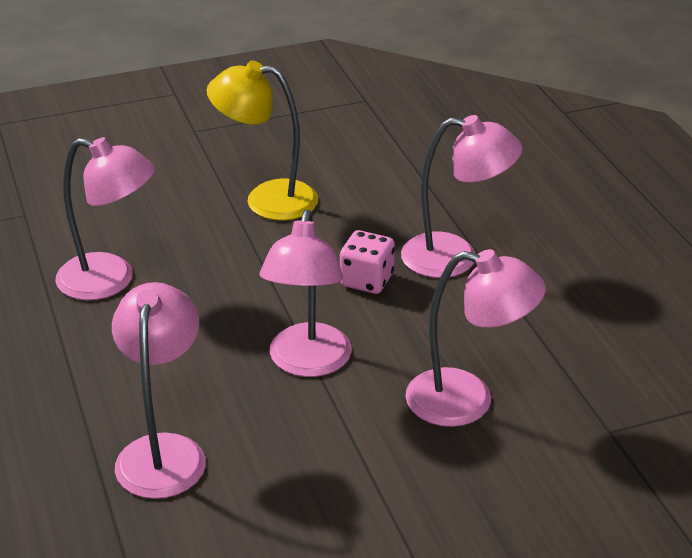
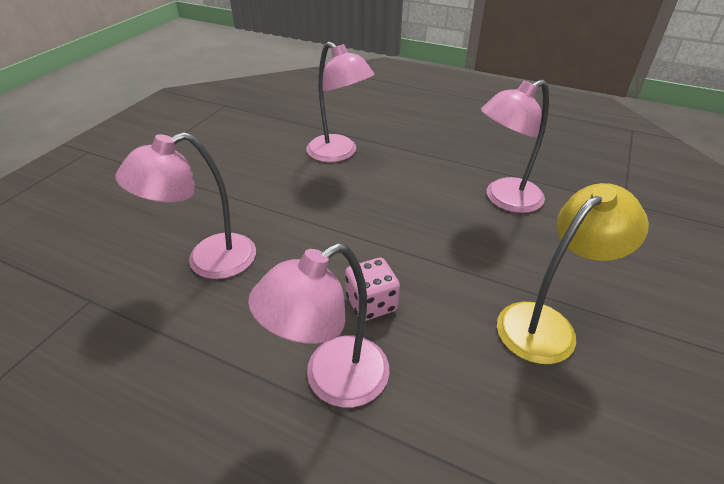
camera: 135 degrees right, 5 degrees up
(307, 363) = (331, 225): pink lamp -> none

